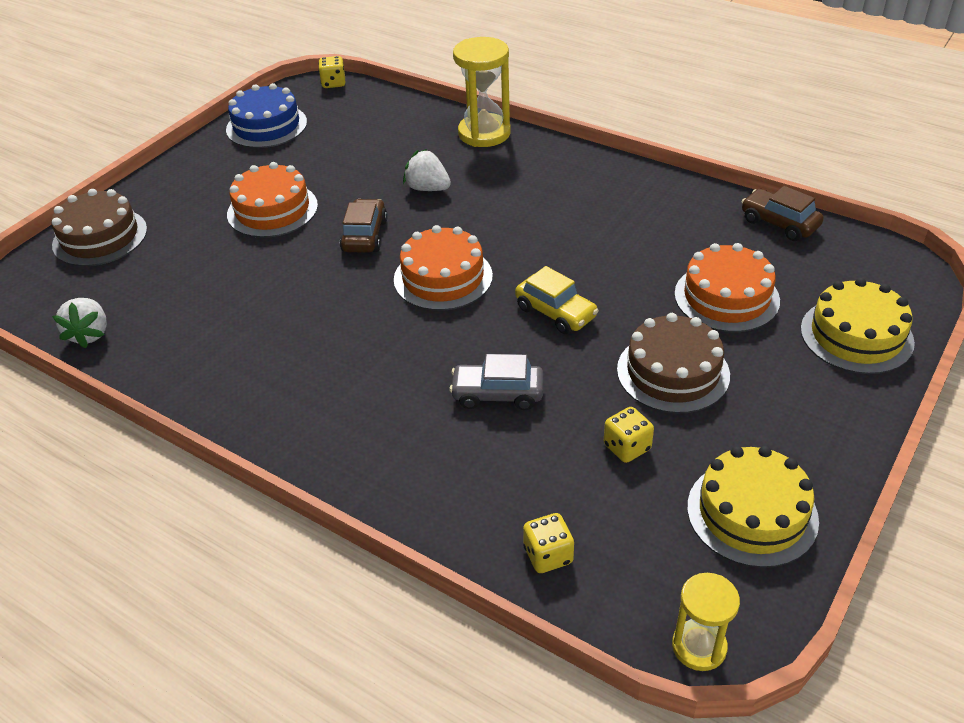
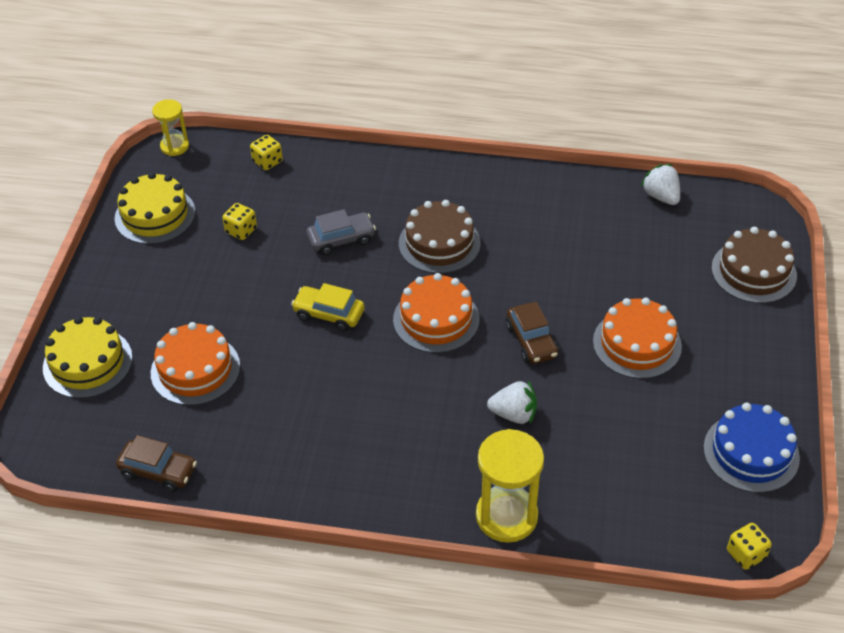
camera: 155 degrees right, 5 degrees up
(673, 372) = (224, 291): brown cake -> brown cake (439, 243)

